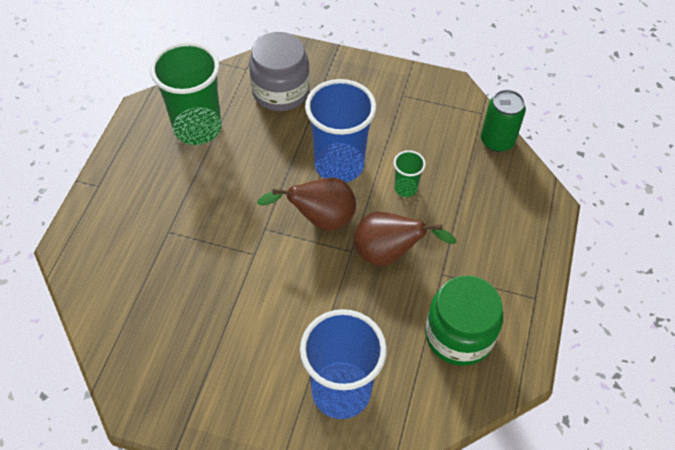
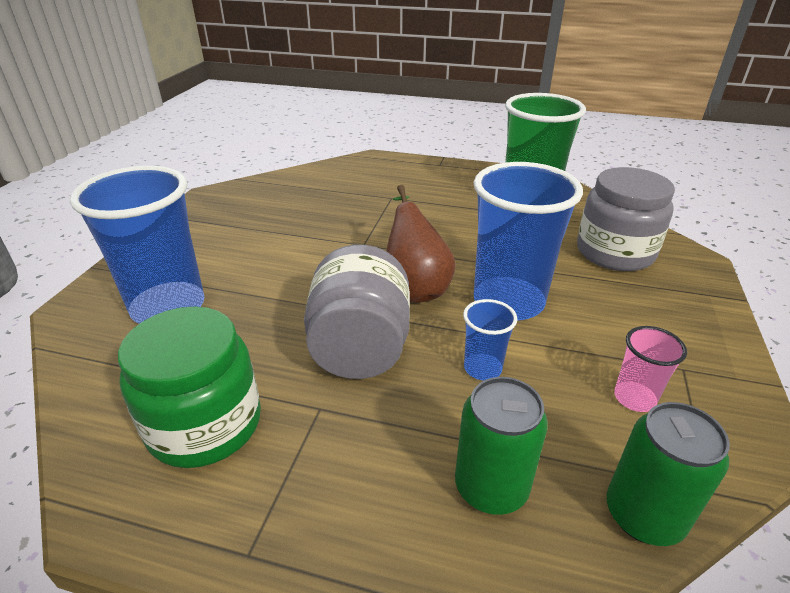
camera: 90 degrees right, 20 degrees down
(388, 254) = (360, 348): brown pear -> grey jar
(405, 188) = (482, 368): green cup -> blue cup
(426, 123) = (634, 398): none -> pink cup
(488, 195) = (491, 487): none -> green can

